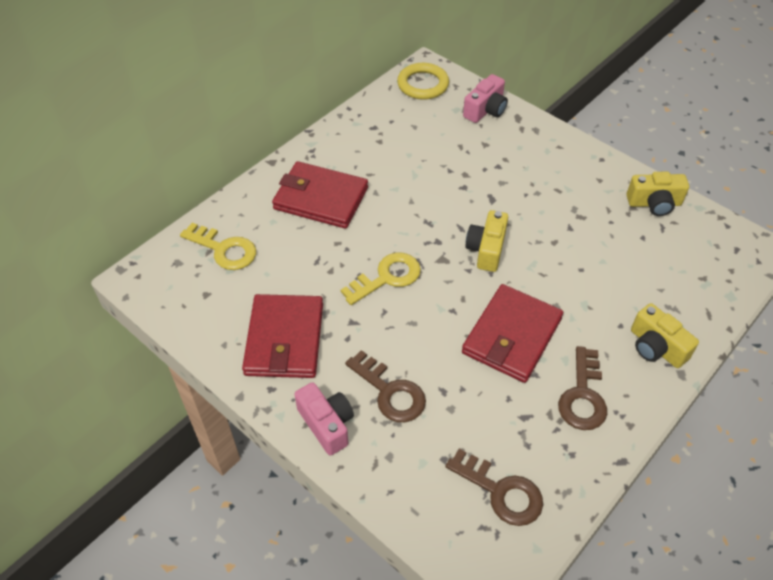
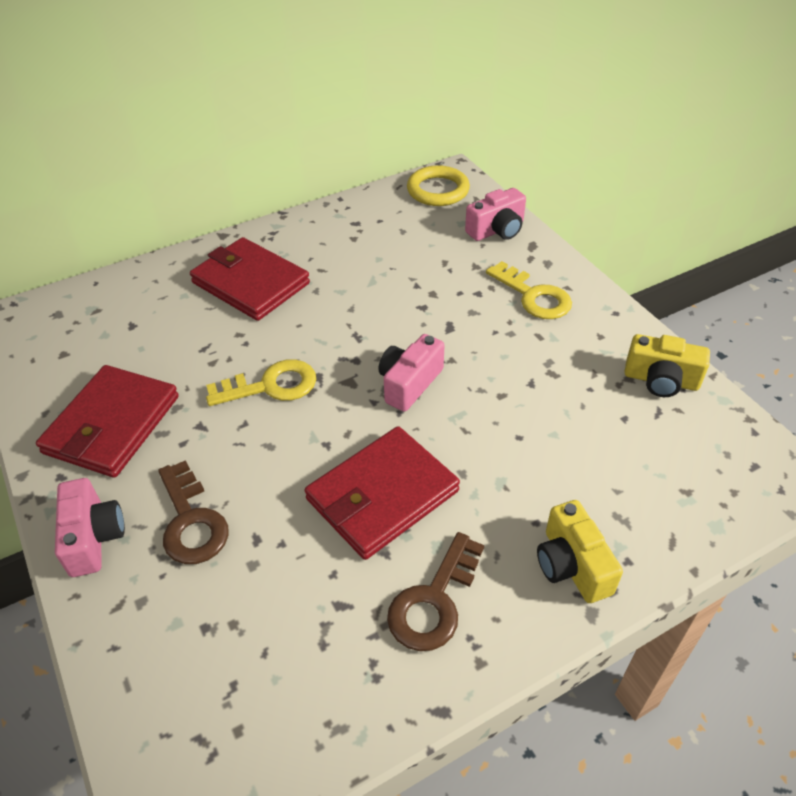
camera: 20 degrees right, 5 degrees down
(224, 249) = (113, 312): yellow key -> yellow key (533, 296)
(486, 249) = (409, 383): yellow camera -> pink camera
(501, 492) = (251, 697): brown key -> none

